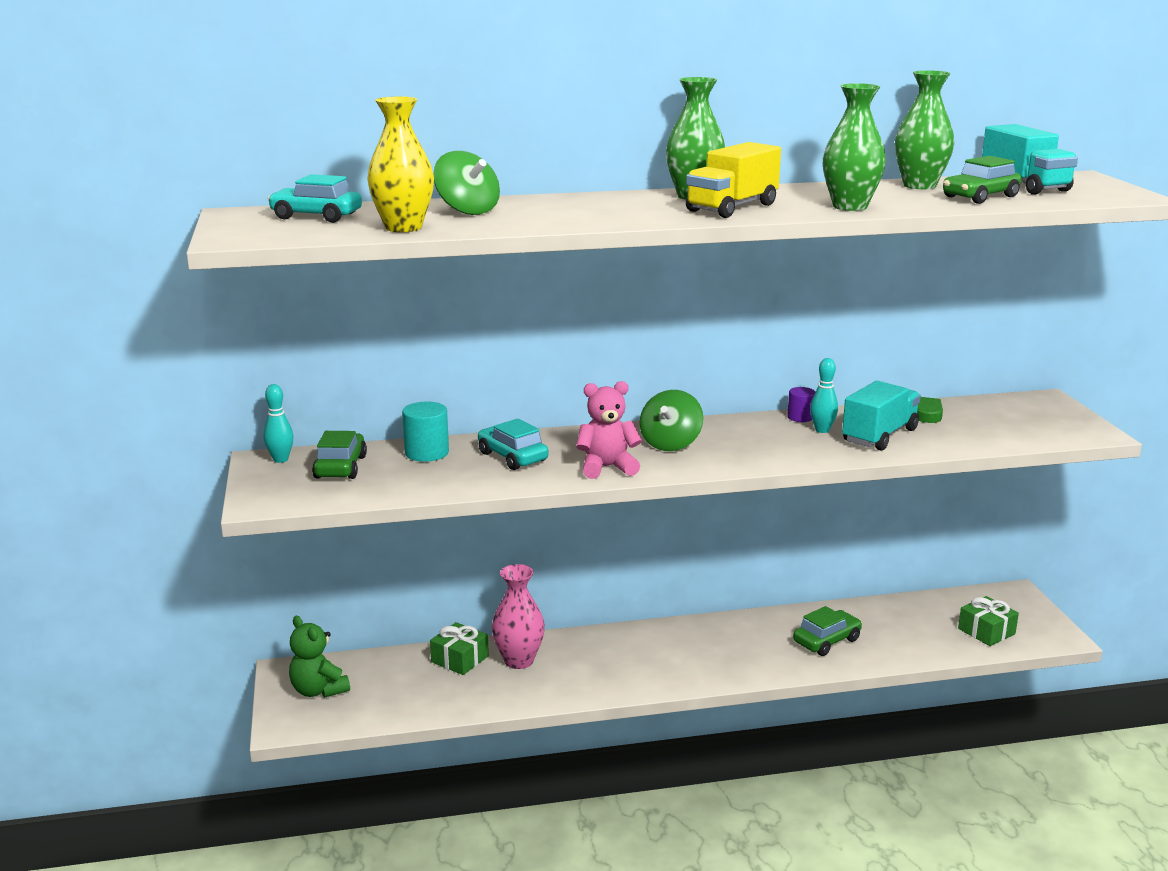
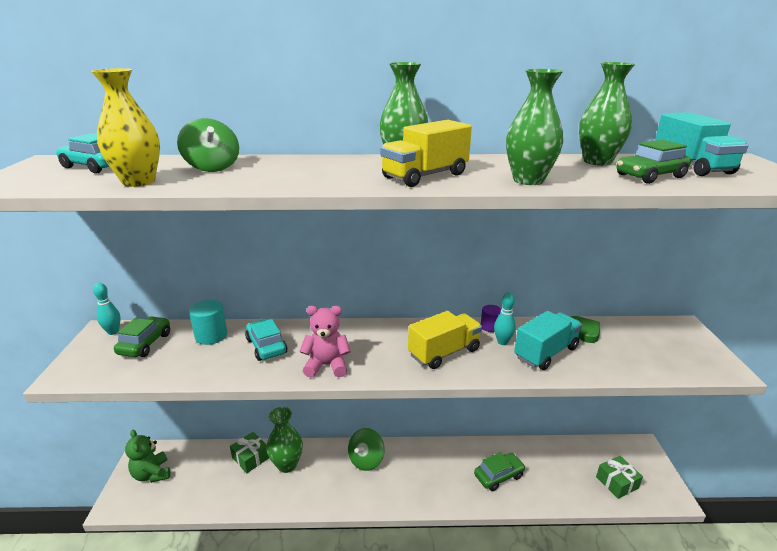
camera: 10 degrees right, 5 degrees up
(518, 660) = (287, 465): pink vase -> green vase
(670, 444) = (384, 344): green spinning top -> green spinning top (366, 460)
(752, 445) = (444, 352): none -> yellow truck

